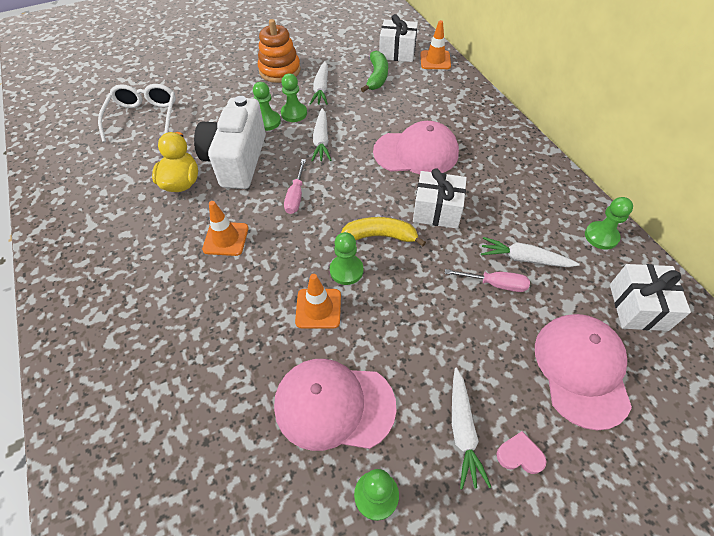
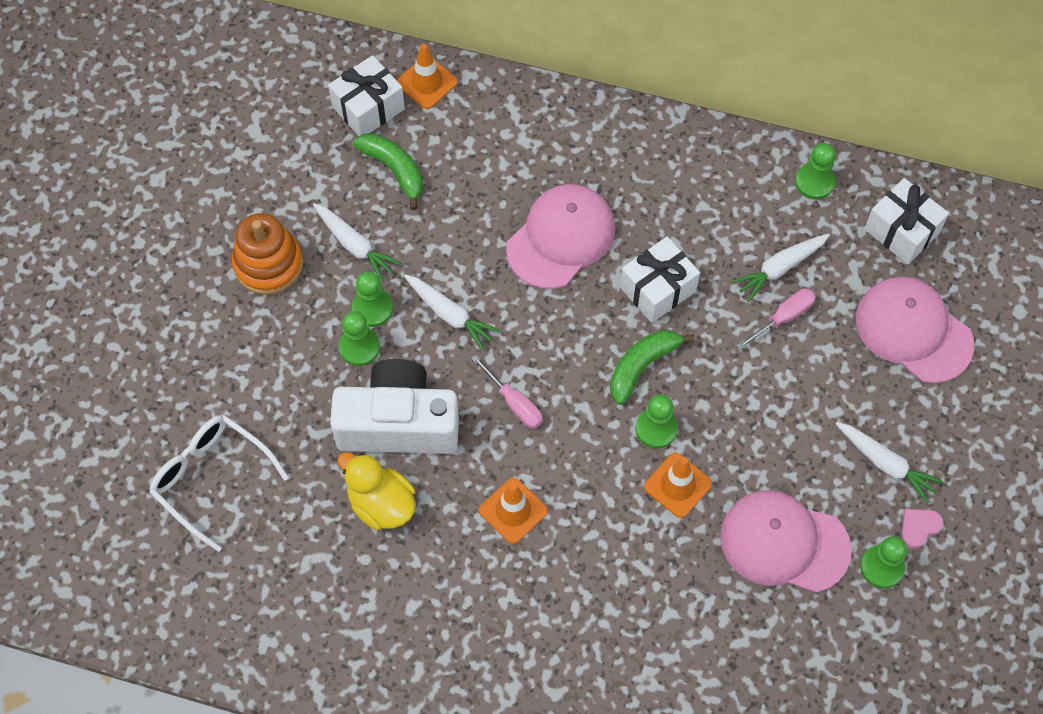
camera: 50 degrees left, 10 degrees up
(237, 160) = (398, 423): white camera -> white camera turned 135 degrees clockwise
(334, 405) = (784, 543): pink cap -> pink cap turned 60 degrees clockwise
(380, 236) = (642, 366): yellow banana -> green banana
(520, 455) = (936, 441): pink heart -> pink heart (919, 528)

